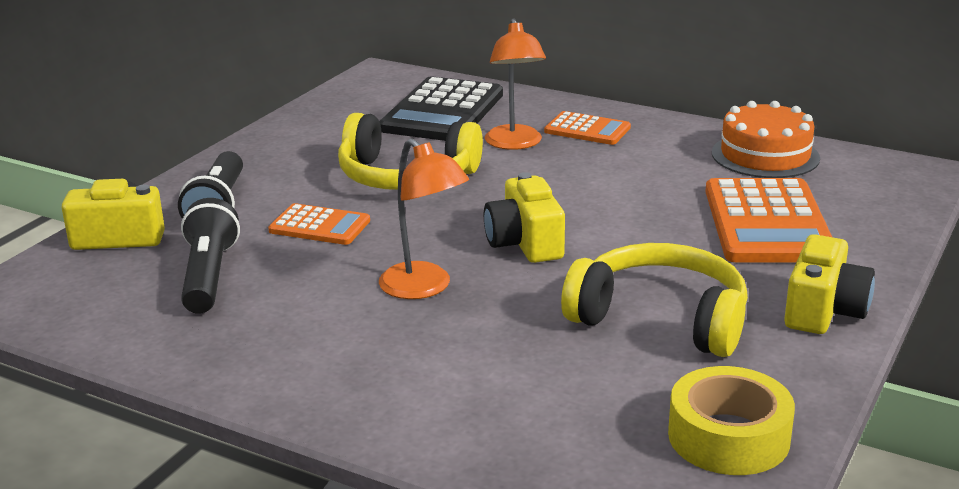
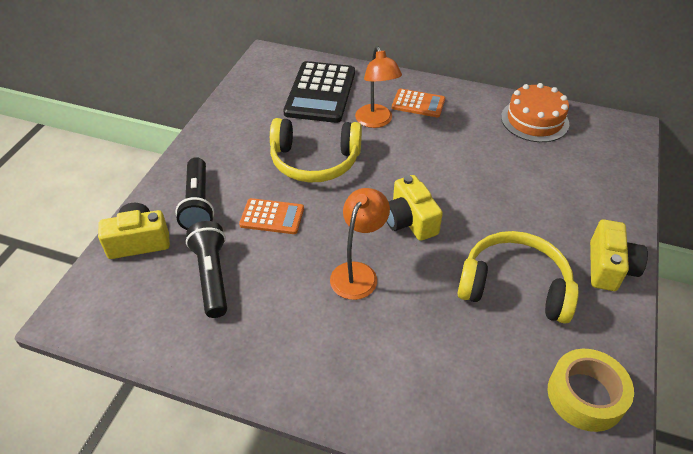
camera: 10 degrees left, 20 degrees up
(424, 288) = (358, 273): orange lamp -> orange lamp turned 105 degrees counterclockwise
(767, 223) = (553, 186): orange calculator -> none

